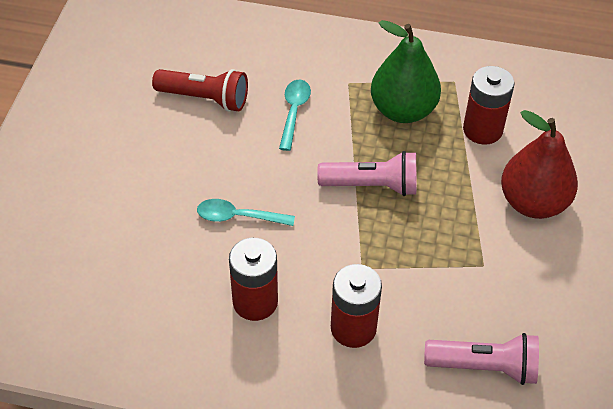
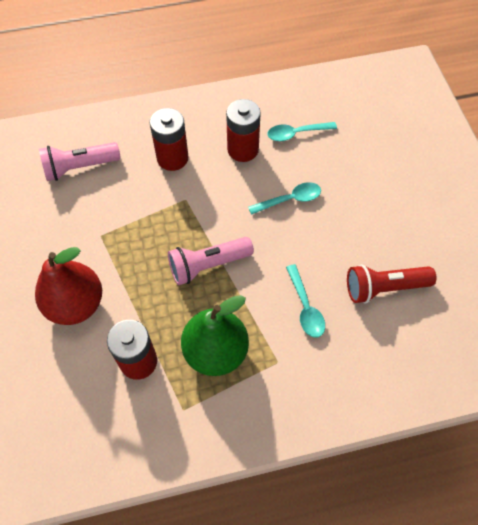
camera: 155 degrees right, 10 degrees up
(172, 294) = (296, 133): none -> turquoise spoon

